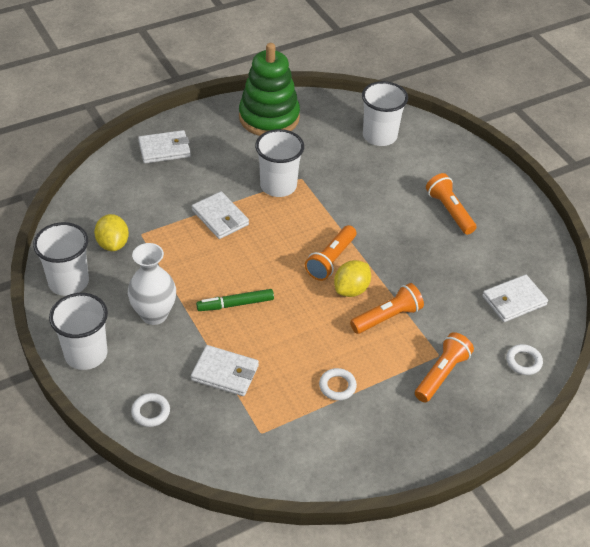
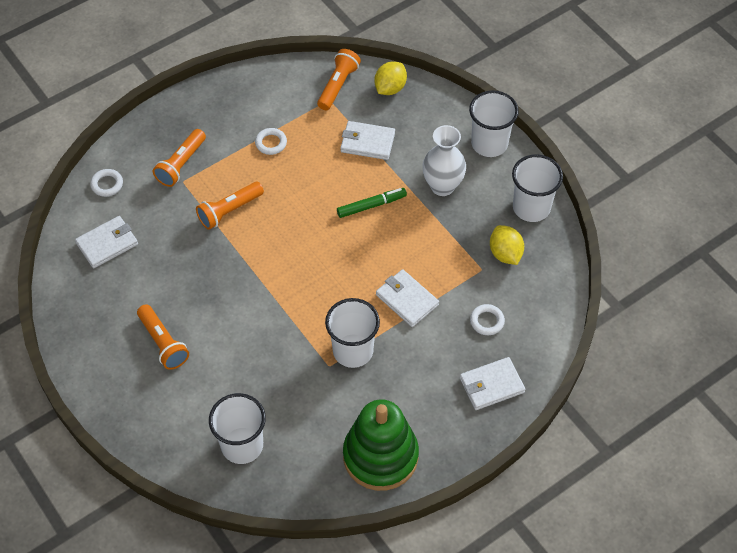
camera: 175 degrees right, 10 degrees up
(151, 412) = (420, 104): white ring -> white ring (487, 321)
(331, 260) = (286, 265): orange flashlight -> orange flashlight (338, 85)
(351, 289) = (264, 235): yellow lemon -> yellow lemon (390, 88)

